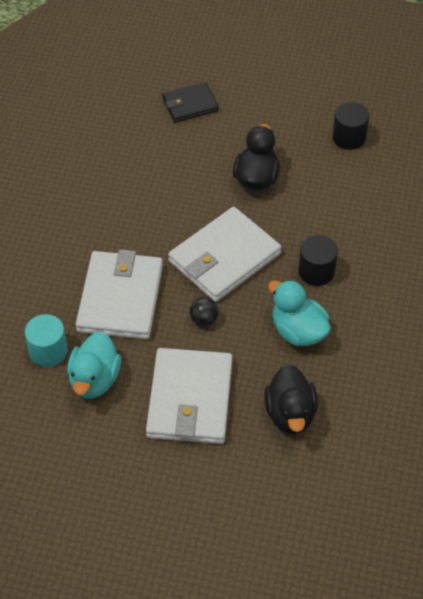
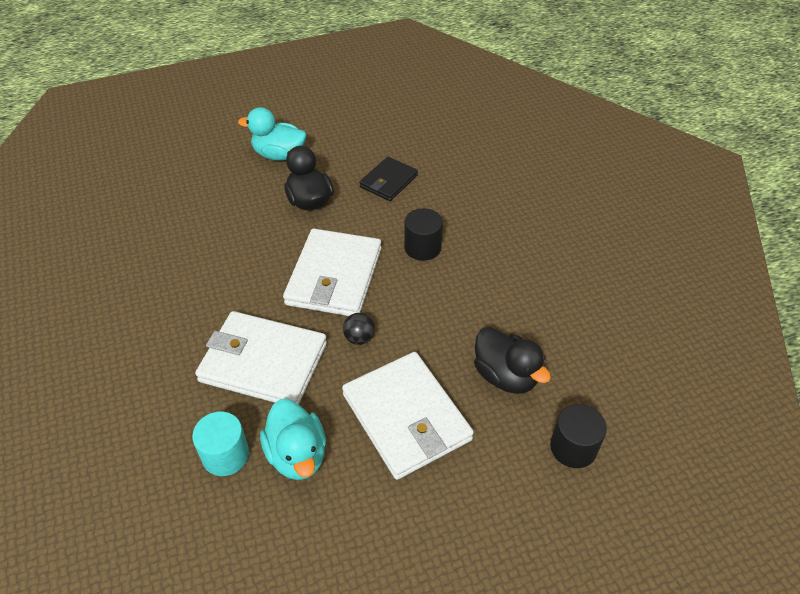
camera: 35 degrees left, 5 degrees down
(120, 298) = (263, 362): white wallet -> white wallet turned 45 degrees counterclockwise
(190, 105) = (203, 172): black wallet -> black wallet (388, 181)
(298, 331) = (450, 302): turquoise duck -> turquoise duck (279, 155)
(349, 137) = (360, 138): black cylinder -> black cylinder (573, 447)

